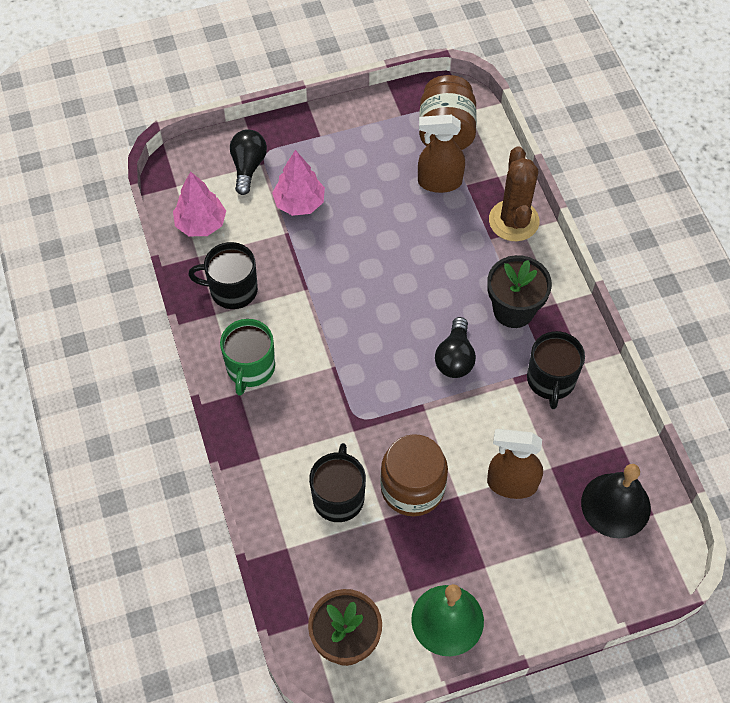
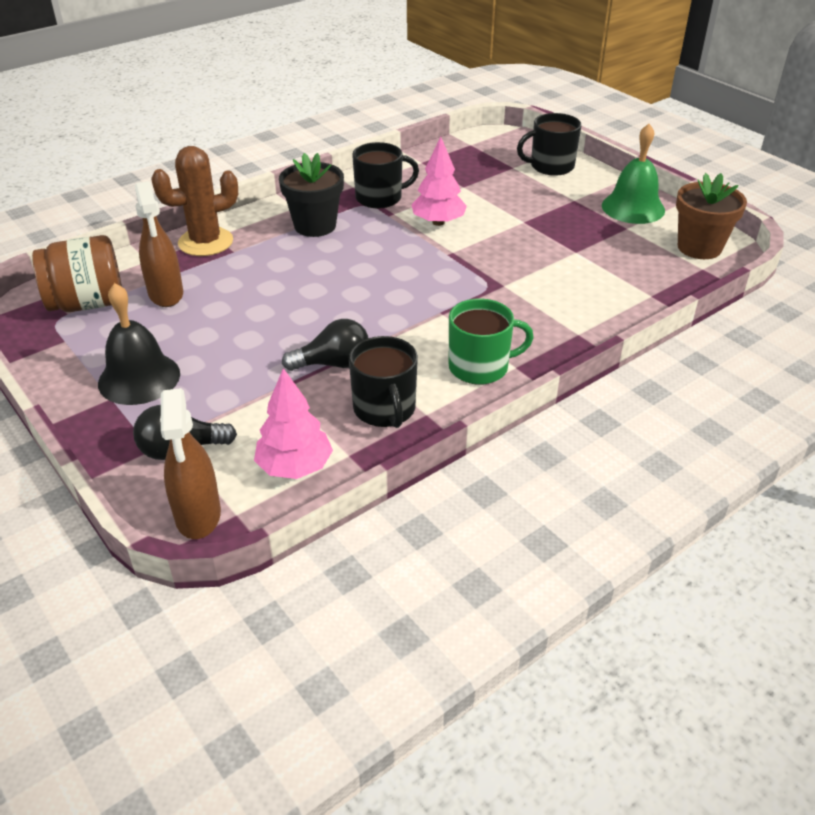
camera: 110 degrees left, 20 degrees down
(299, 203) = (229, 388): pink tree -> pink tree (438, 222)
(338, 497) = (577, 278): black mug -> black mug (551, 166)
(412, 488) = (535, 243): brown jar -> none
(455, 358) = (386, 246): black light bulb -> black light bulb (333, 364)
(511, 484) = (492, 200): brown spray bottle -> brown spray bottle (198, 515)
(615, 505) = (475, 158): black bell -> black bell (139, 378)

